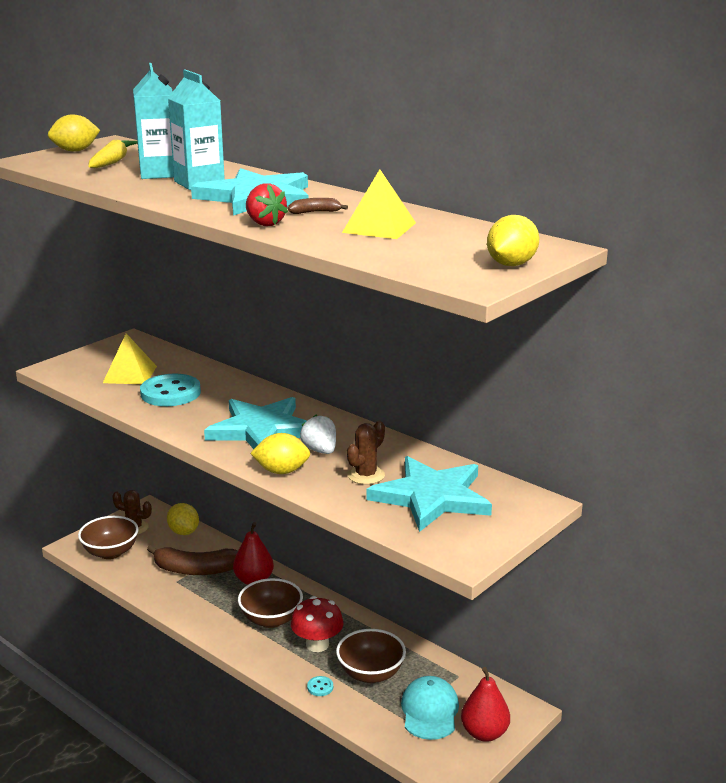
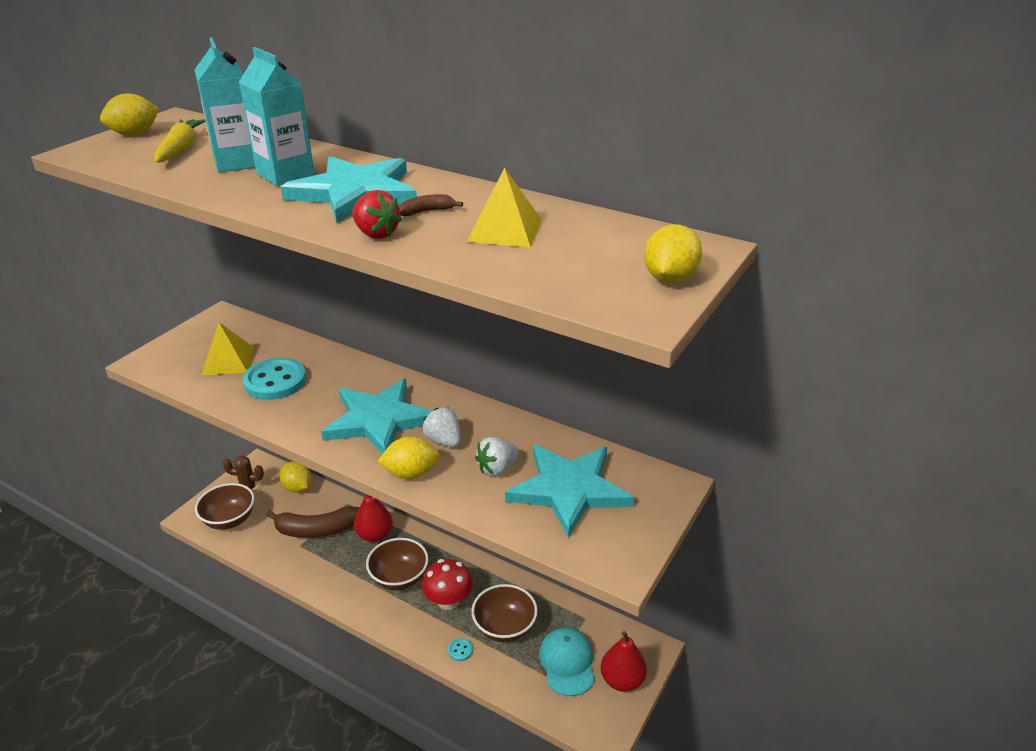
camera: 10 degrees left, 10 degrees up
(366, 475) = (497, 468): brown cactus -> white strawberry

